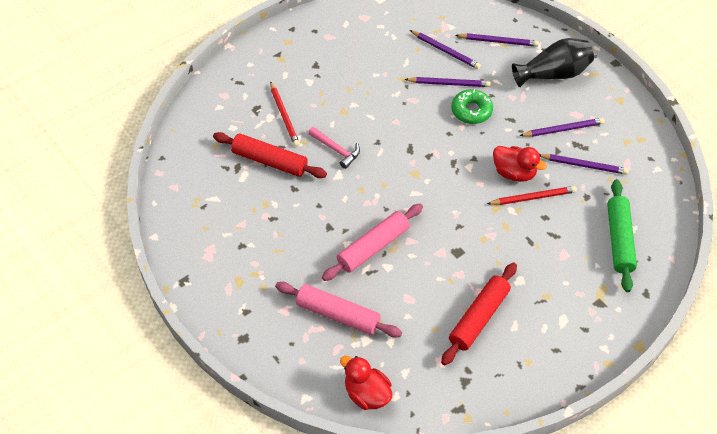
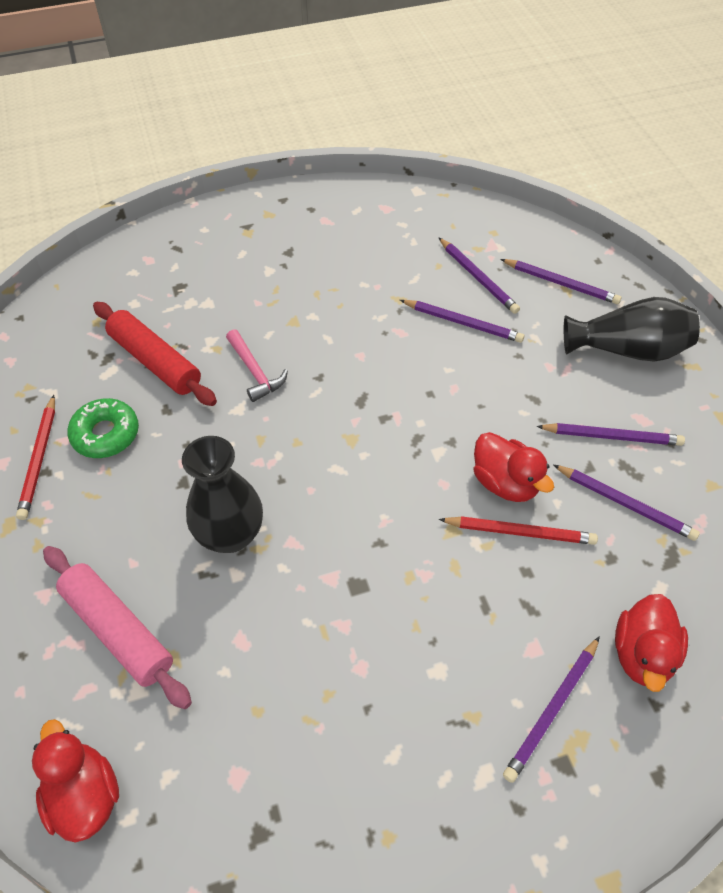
camera: 20 degrees right, 0 degrees up
(284, 116) = (210, 306): red pencil -> red pencil (39, 459)
(373, 247) = (230, 534): pink rolling pin -> black vase
(471, 111) = (478, 370): green donut -> green donut (106, 434)
(479, 318) = (339, 717): red rolling pin -> none
(584, 280) = (552, 709): none -> purple pencil
(619, 240) = (642, 654): green rolling pin -> red duck

